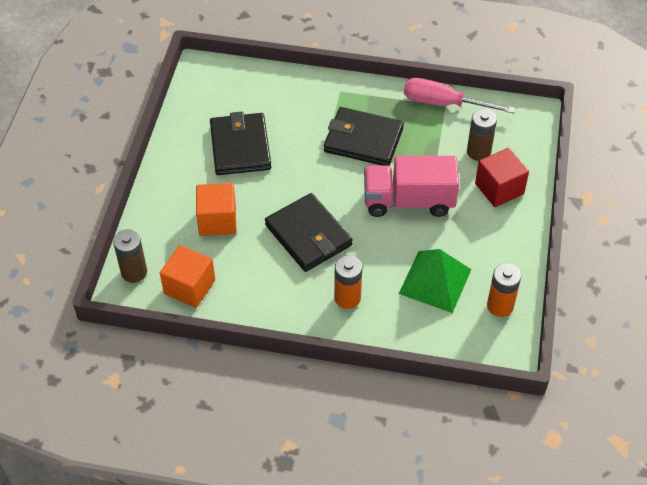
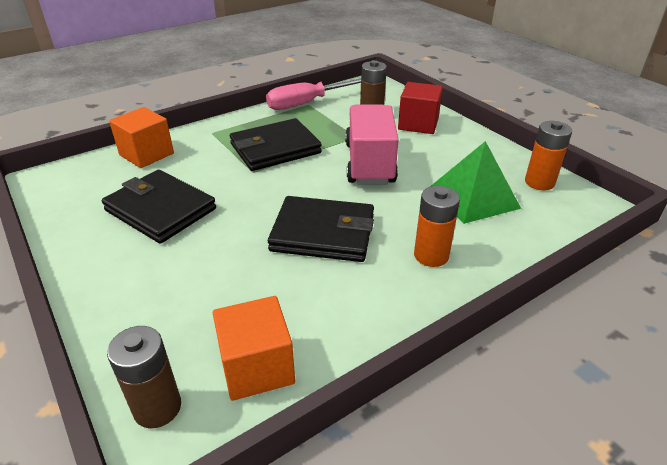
camera: 45 degrees left, 15 degrees down
(217, 220) = (210, 280): orange cube -> orange cube (146, 154)
(408, 201) = (369, 163): pink truck -> pink truck turned 135 degrees clockwise

